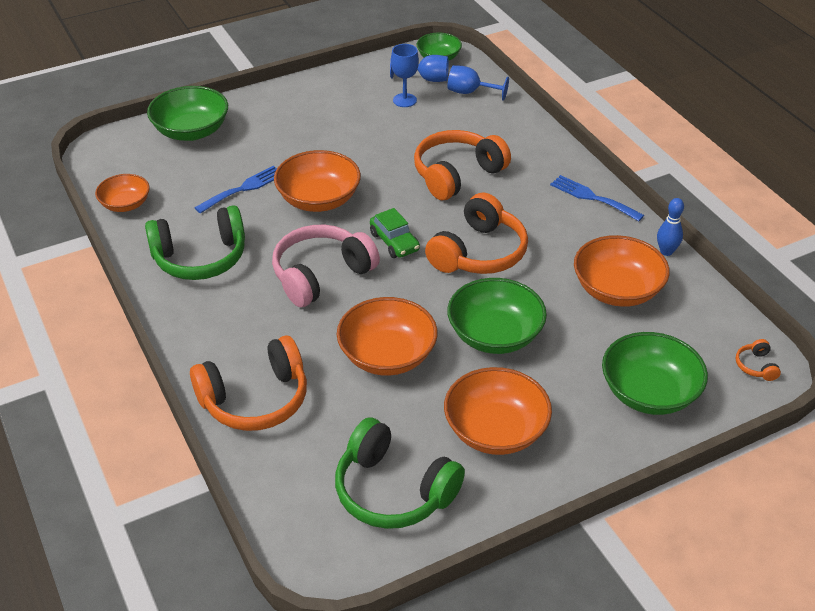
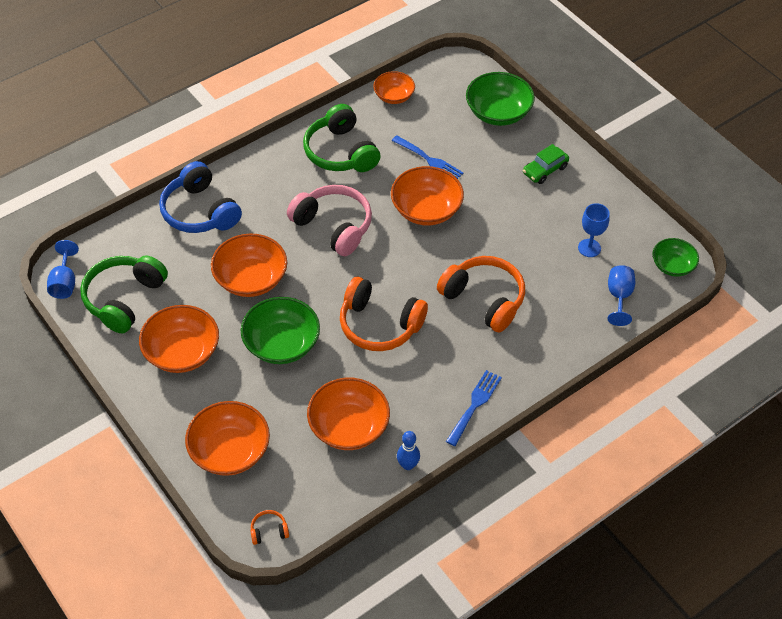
camera: 80 degrees right, 10 degrees up
(255, 399) = (200, 211): orange headphones -> blue headphones
(394, 242) = (382, 266): green car -> green car (545, 170)
(426, 79) = (631, 260): blue goblet -> blue goblet (64, 282)
(649, 393) = (230, 451): green bowl -> orange bowl

